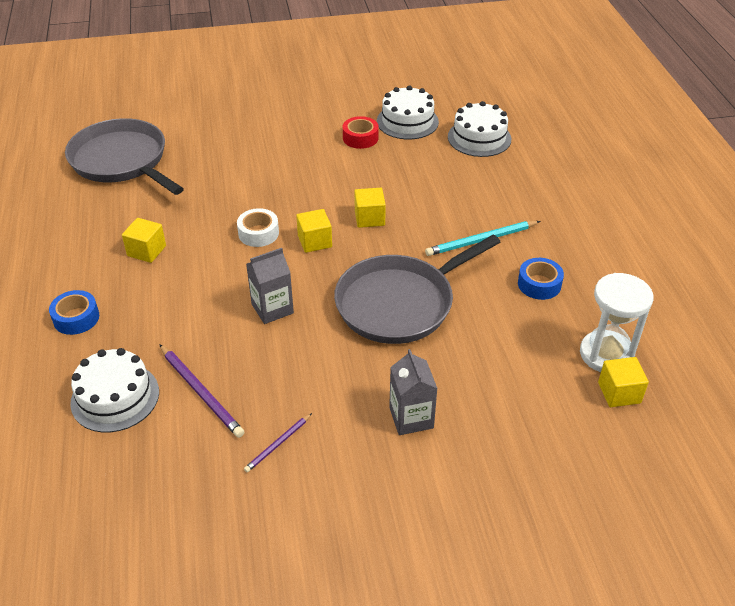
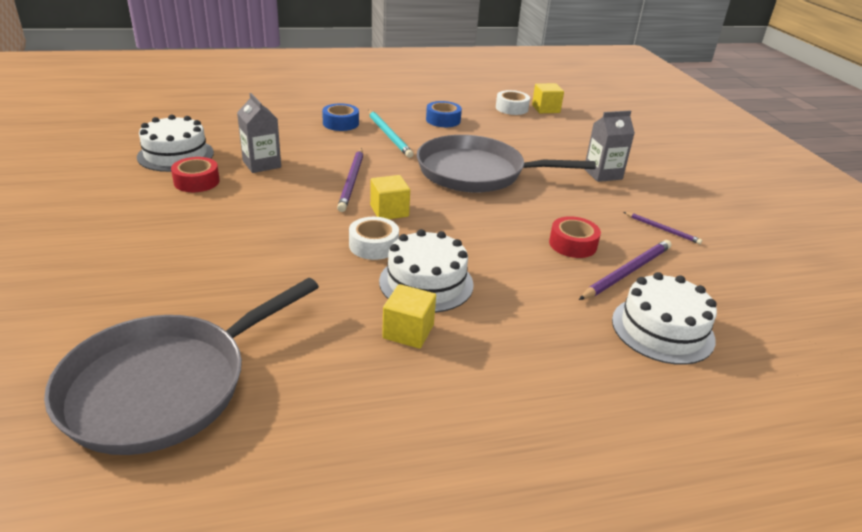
camera: 95 degrees left, 10 degrees down
(76, 318) = (552, 382): blue tape -> blue tape (340, 123)
(252, 360) = (572, 244): none -> red tape
(272, 308) = (498, 234): grey carton -> grey carton (261, 164)
(369, 218) = (352, 181): yellow cube -> purple pencil
(399, 303) = (476, 172): grey pan -> grey pan turned 135 degrees clockwise
(479, 138) = (227, 124): white cake -> white cake (426, 282)
(606, 354) = (511, 108): white hourglass -> white tape

